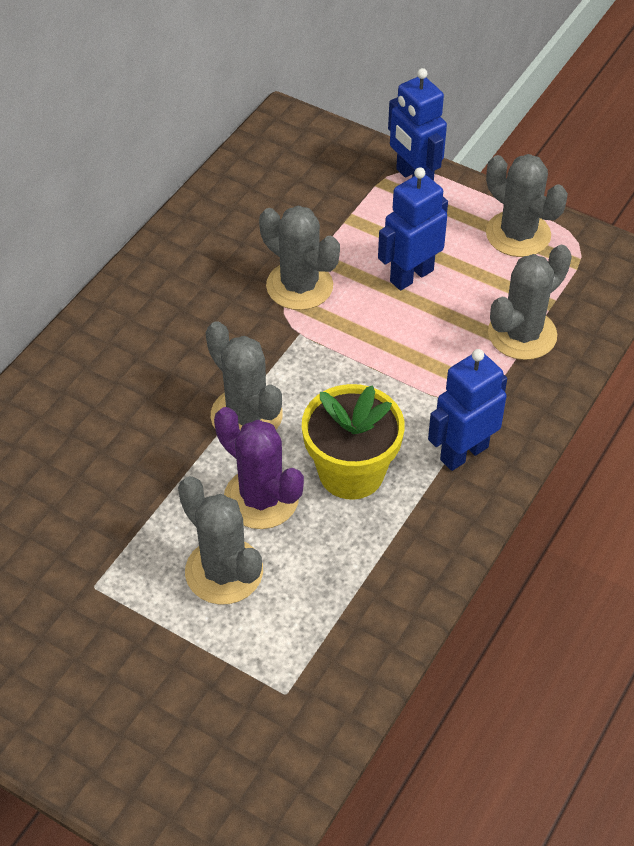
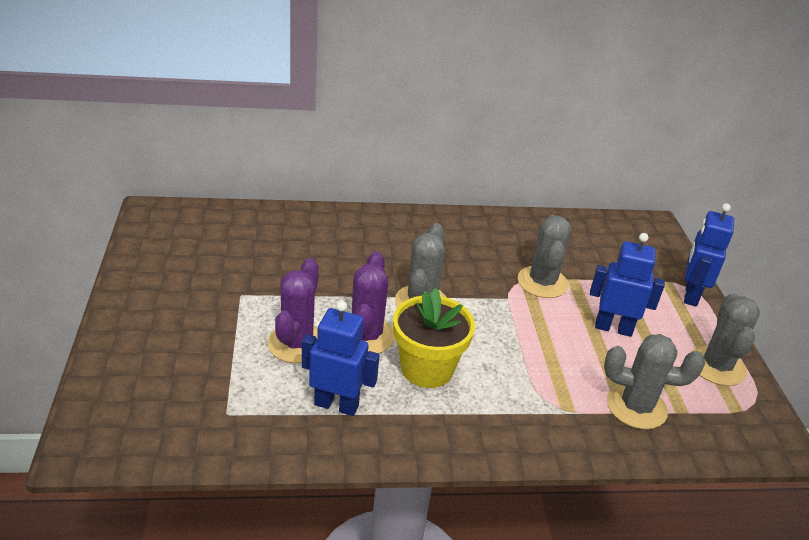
camera: 50 degrees right, 15 degrees down
(224, 571) = (297, 343): grey cactus -> purple cactus
(463, 453) = (501, 420): blue robot -> blue robot (336, 405)

